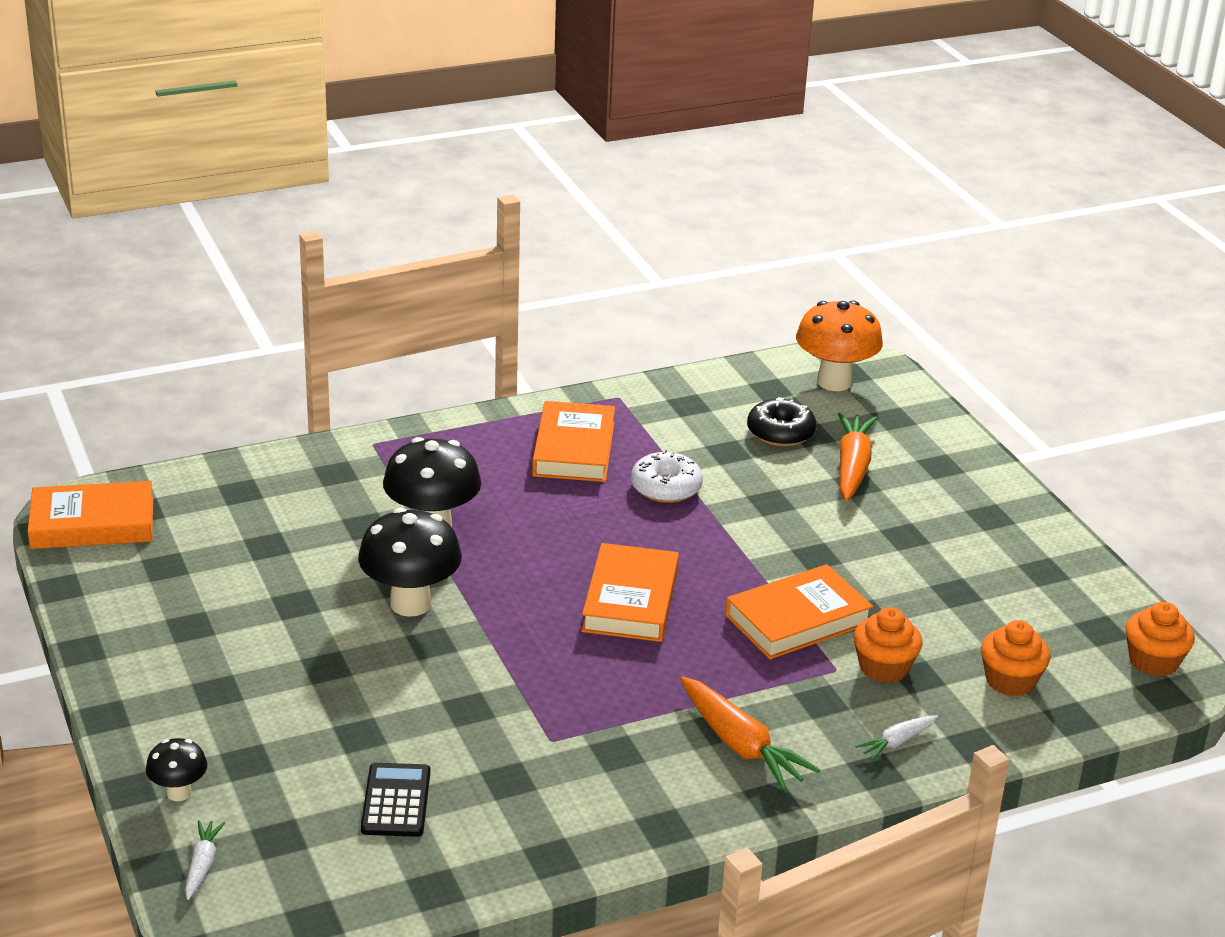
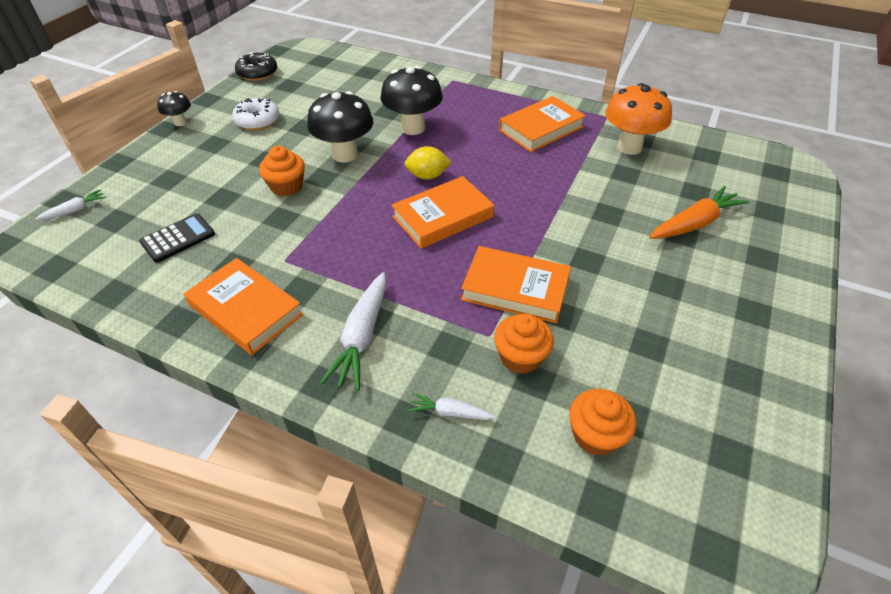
camera: 50 degrees right, 15 degrees up
(92, 523) = (296, 56): orange book -> orange book (246, 310)
(179, 793) = (126, 175): black mushroom -> black mushroom (180, 122)
(544, 570) = (427, 176): none -> yellow lemon
(666, 487) = (558, 172): white donut -> white donut (257, 121)
(740, 745) = (362, 336): orange carrot -> white carrot
(780, 432) = (675, 180): black donut -> black donut (257, 73)
(834, 382) = (757, 171): orange mushroom -> orange mushroom (629, 147)
(1153, 661) = (743, 517): orange cupcake -> orange cupcake (286, 186)

